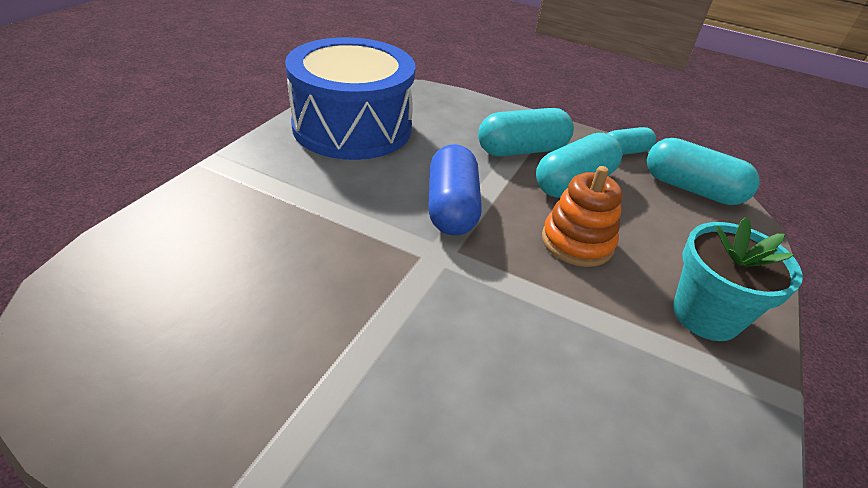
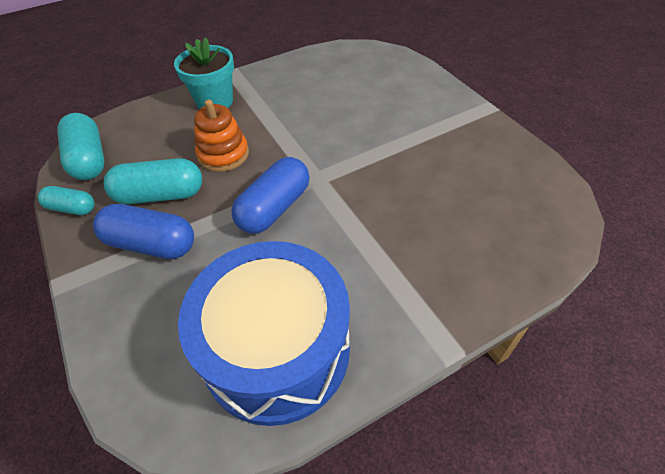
camera: 140 degrees left, 10 degrees up
(522, 150) = (151, 244): turquoise capsule -> blue capsule

